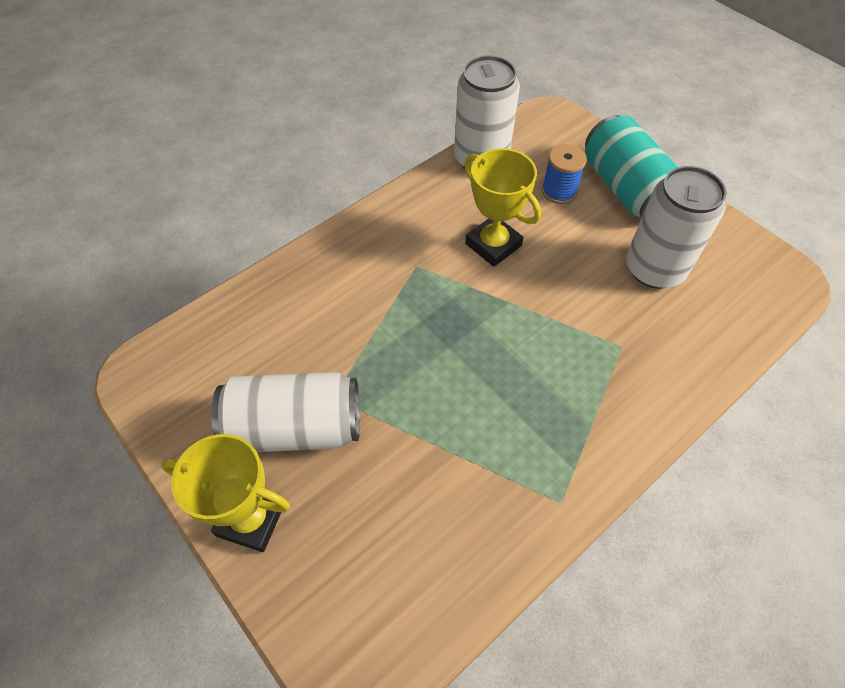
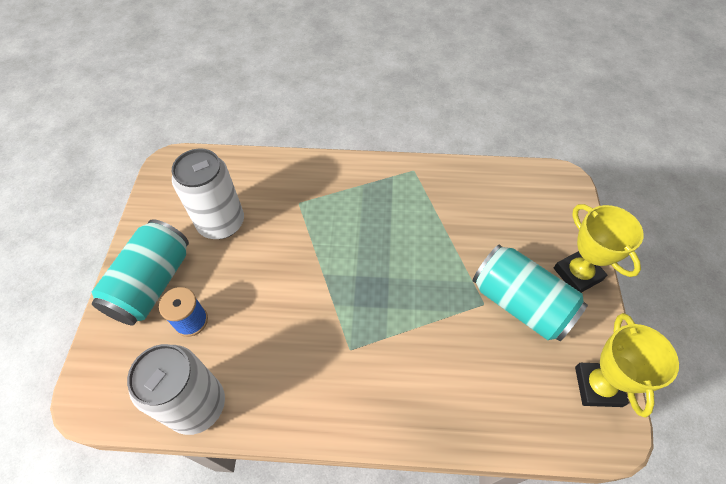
camera: 135 degrees left, 0 degrees up
(295, 427) = (520, 303): white can -> turquoise can
(493, 245) = (284, 320): yellow trophy -> yellow trophy (598, 386)

